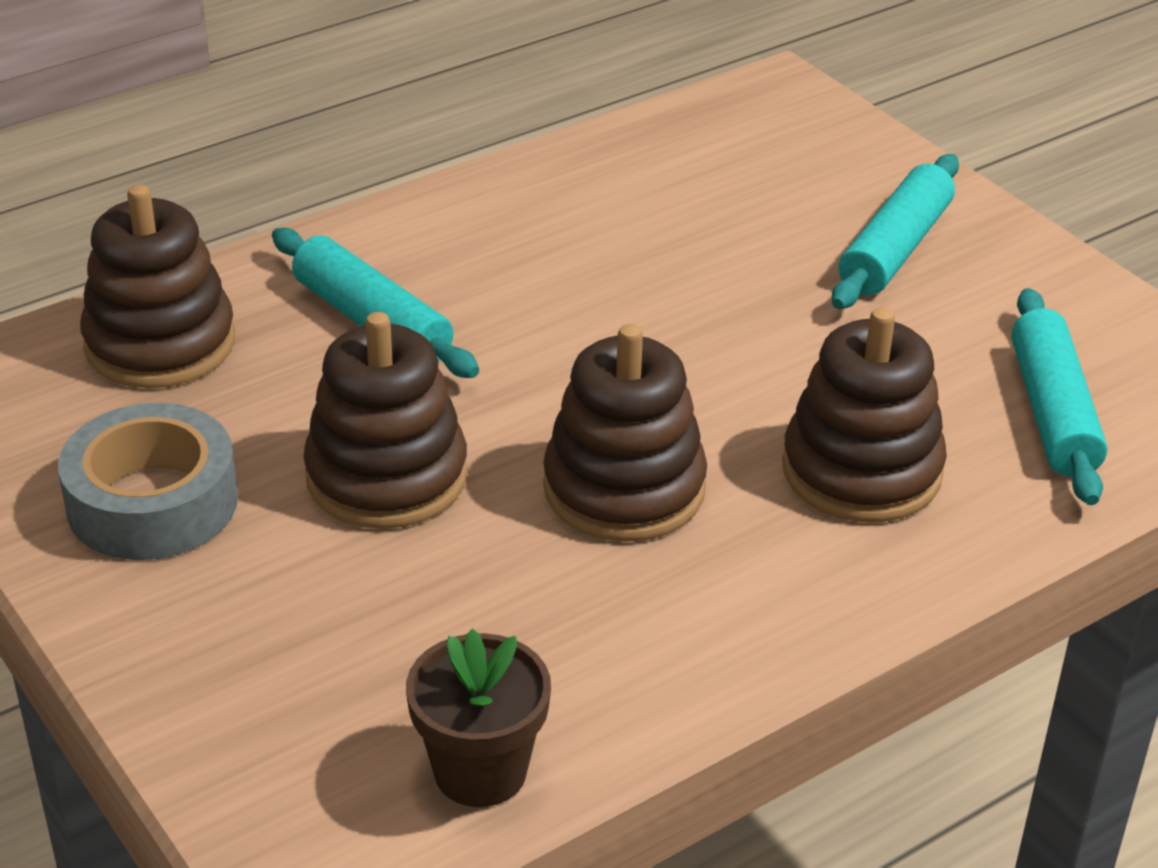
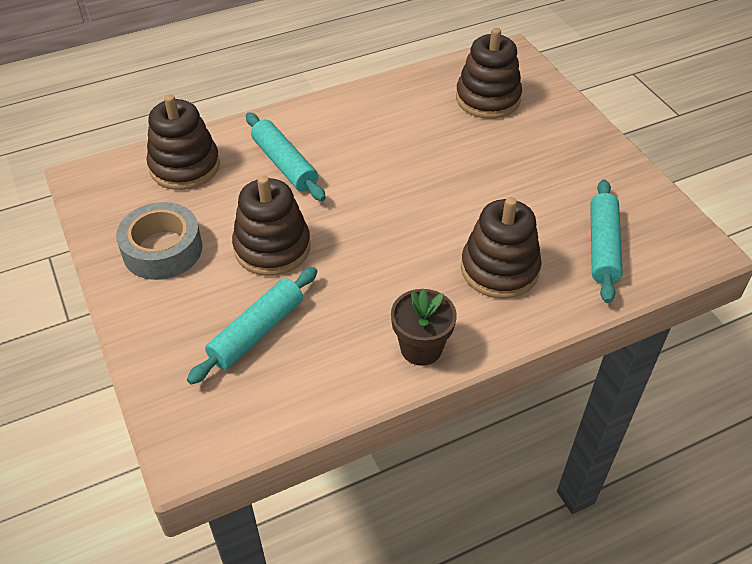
camera: 10 degrees right, 10 degrees up
(480, 771) = (279, 409): brown flower pot -> brown flower pot (421, 348)
(624, 488) = (382, 266): brown stacking toy -> brown stacking toy (488, 99)
(895, 249) = (546, 149): turquoise rolling pin -> turquoise rolling pin (257, 332)

